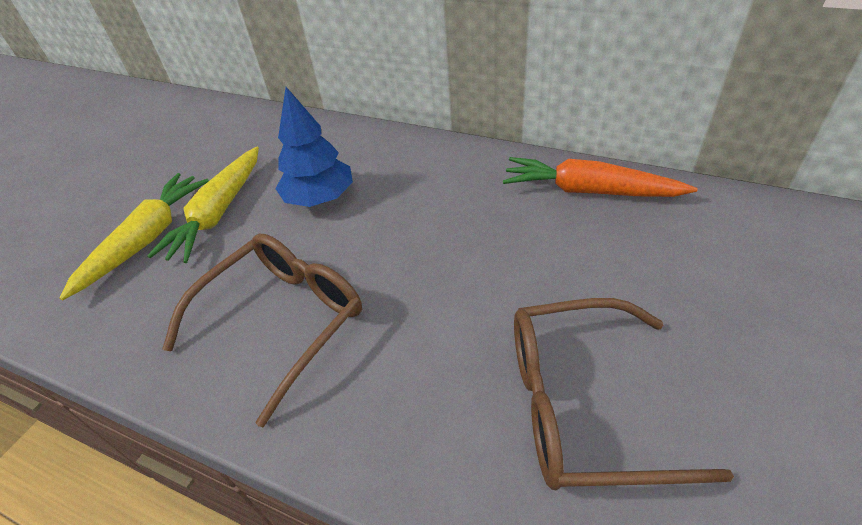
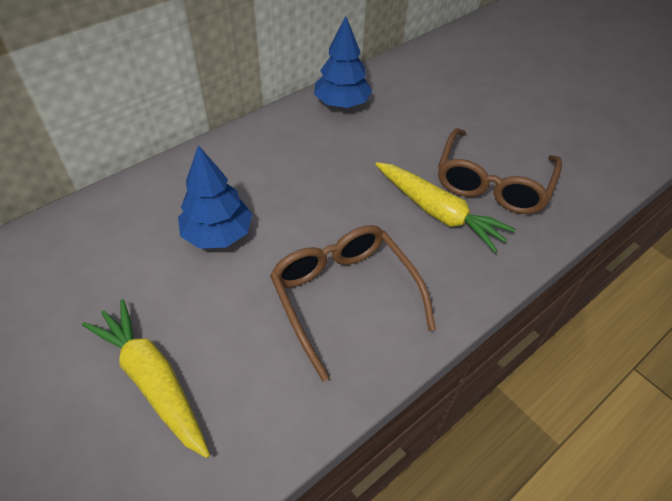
camera: 70 degrees left, 5 degrees up
(219, 213) = (167, 311): yellow carrot -> yellow carrot (438, 212)
(589, 191) = (342, 104): orange carrot -> blue tree

